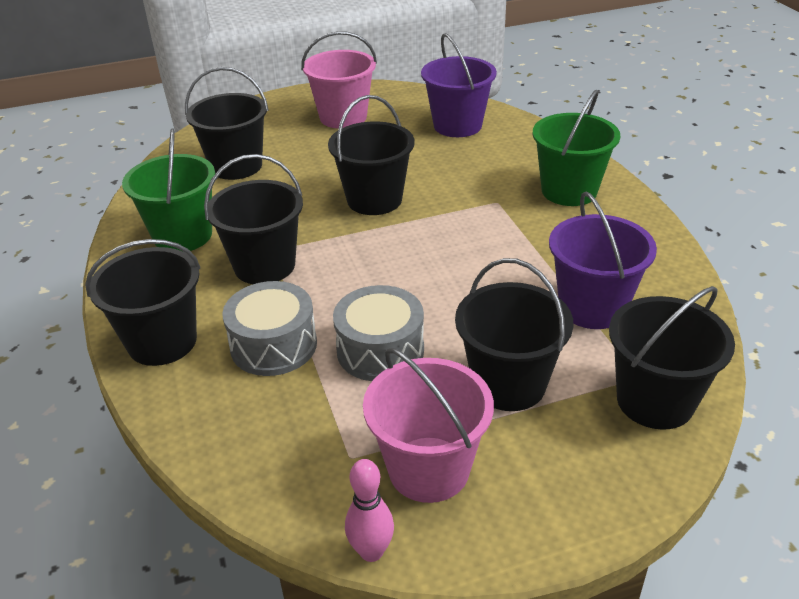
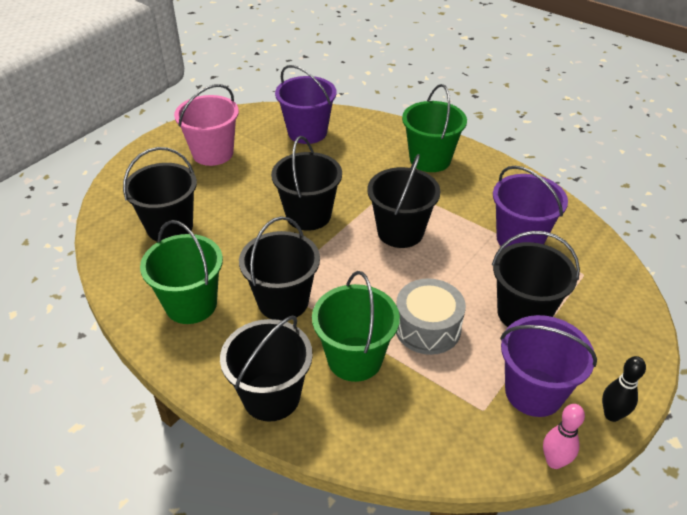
camera: 35 degrees left, 5 degrees up
(273, 345) = (354, 359): grey drum -> green bucket
(429, 469) = (534, 392): pink bucket -> purple bucket
(500, 543) = (612, 415): none -> black bowling pin
(655, 401) = (605, 285): black bucket -> black bucket (400, 232)

